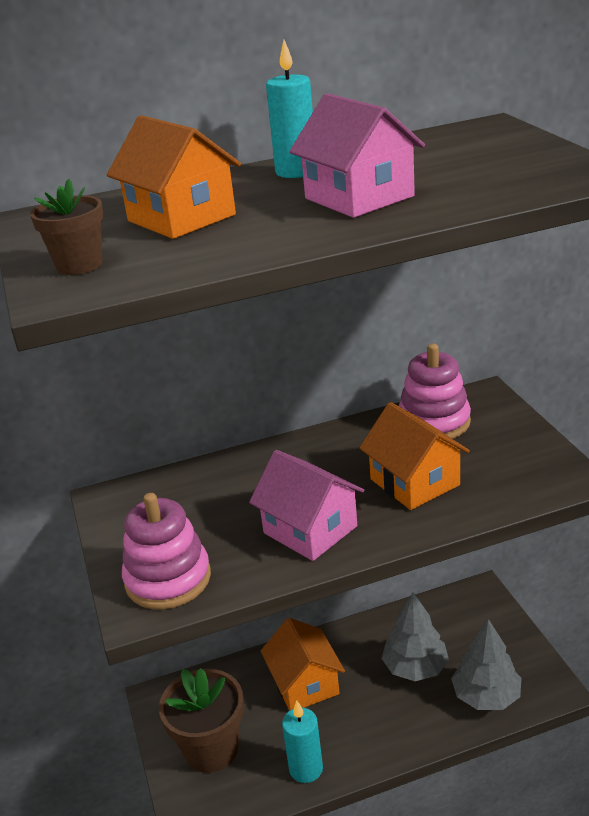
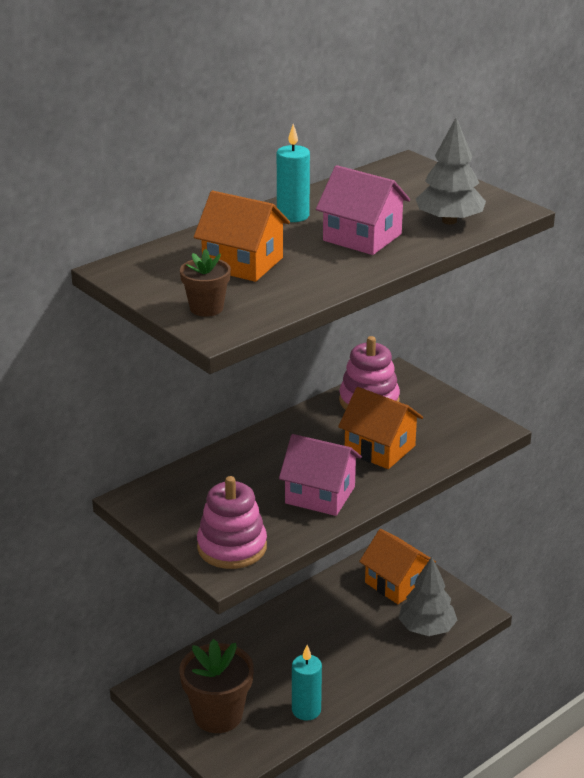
camera: 25 degrees left, 0 degrees up
(305, 684) = (273, 651): orange house -> orange house (396, 583)
(415, 667) = (360, 620): grey tree -> grey tree (449, 221)

